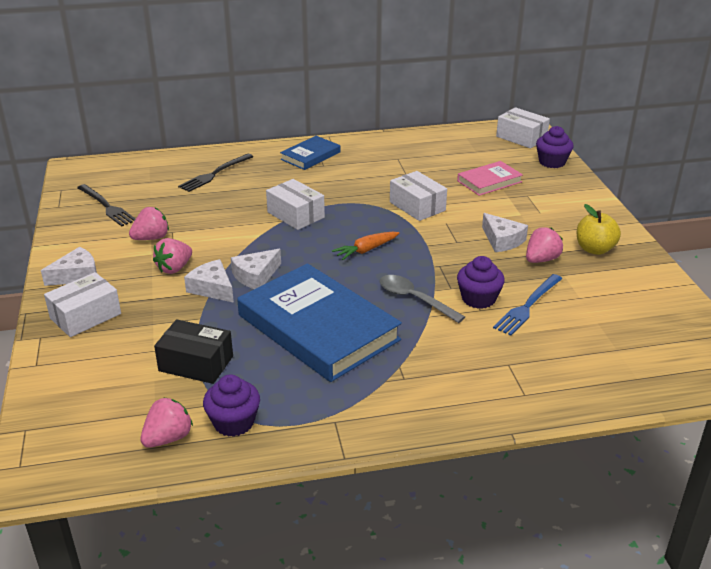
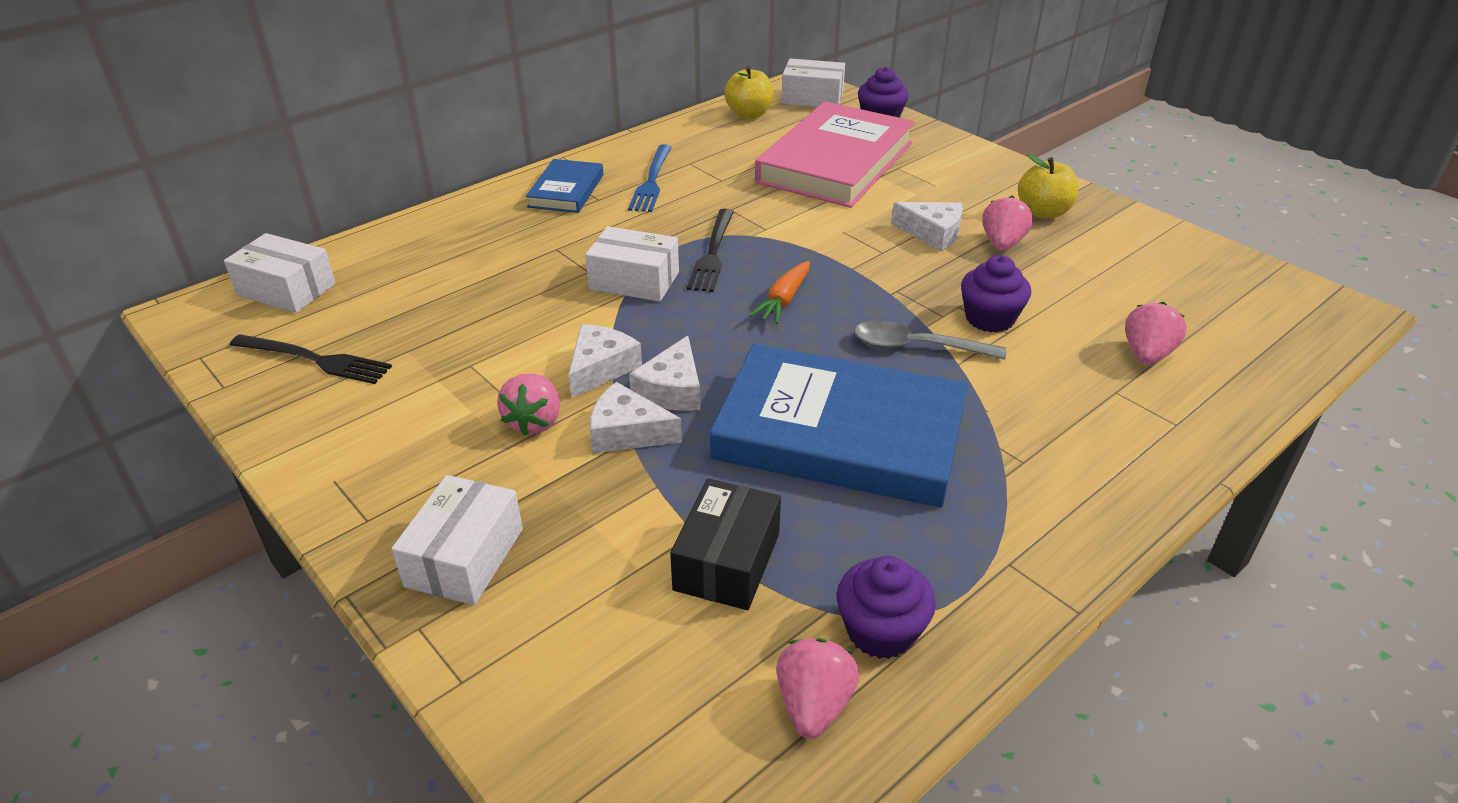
camera: 30 degrees left, 5 degrees up
(77, 275) = (377, 493): white cheese -> white cheese (601, 368)
(151, 238) = (446, 386): pink strawberry -> pink strawberry (1146, 354)
(196, 363) = (727, 561): black box -> black box turned 60 degrees counterclockwise
(214, 174) = (447, 256): black fork -> black fork (712, 253)
(417, 206) = (784, 220): white box -> white box (286, 289)
(467, 138) = (749, 114): none -> yellow apple
(489, 181) = (836, 162): pink book -> pink book, size x2.02
(527, 306) = (1053, 308): blue fork -> blue fork (651, 181)

